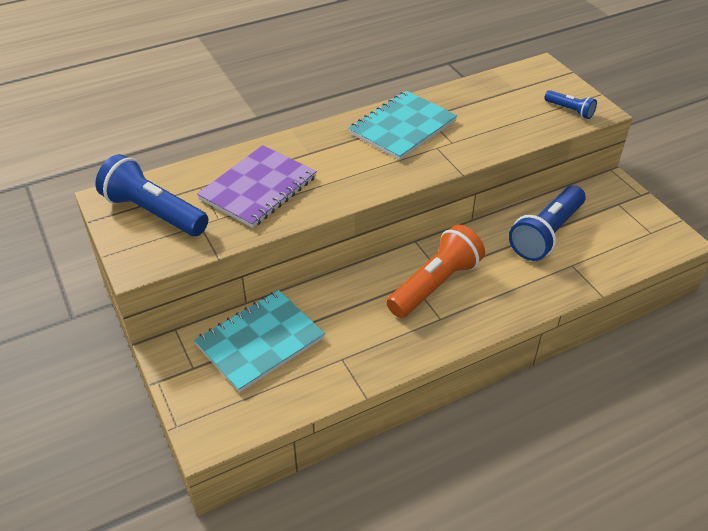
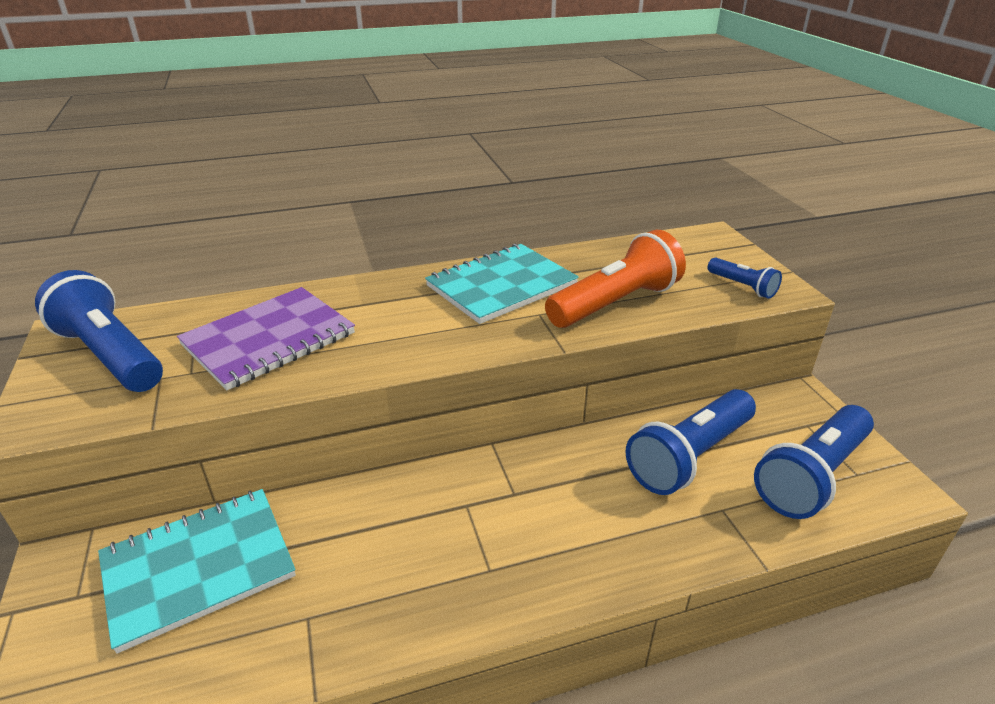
camera: 10 degrees right, 10 degrees down
(435, 284) = (499, 511): orange flashlight -> orange flashlight (615, 303)
(624, 237) = (812, 476): none -> blue flashlight

